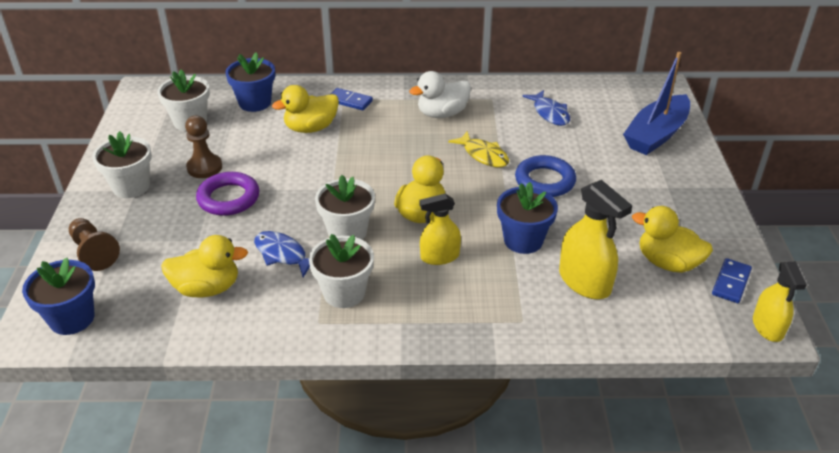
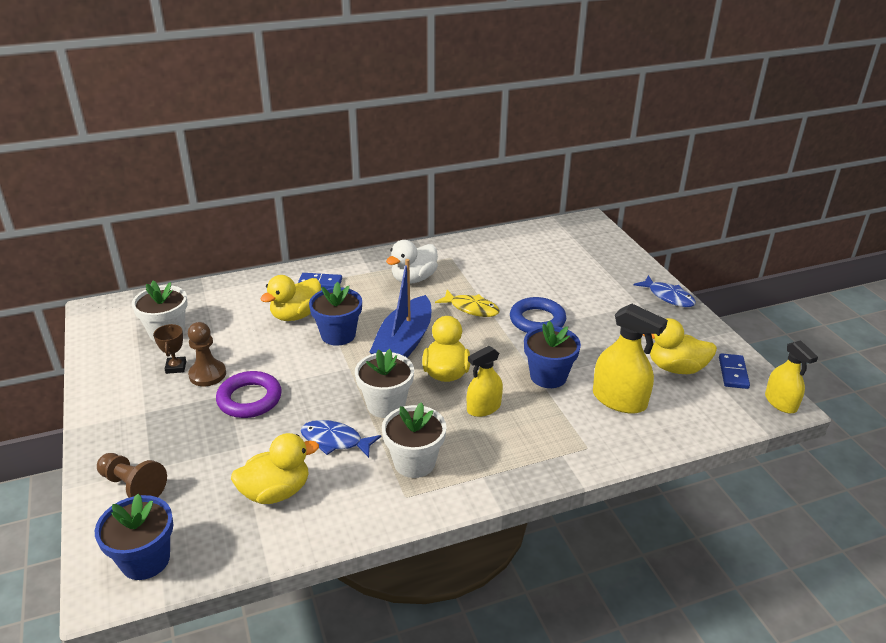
camera: 20 degrees left, 5 degrees down
(131, 187) = (138, 410): white flower pot -> none
(181, 155) = (176, 367): none -> brown trophy
(255, 103) = (225, 302): blue flower pot -> blue flower pot (338, 335)
(550, 113) = (508, 261): blue fish -> blue fish (668, 297)
(656, 135) = (606, 262): blue boat -> blue boat (404, 343)

